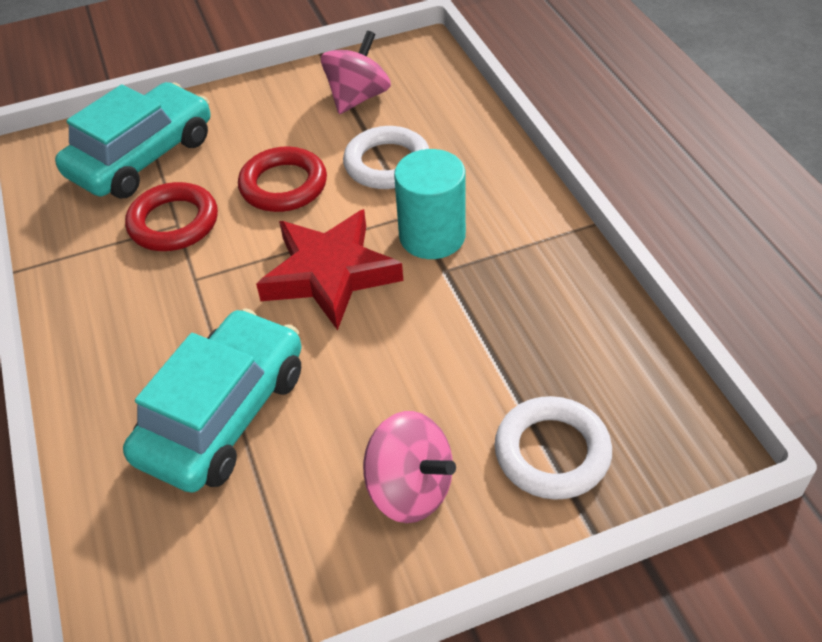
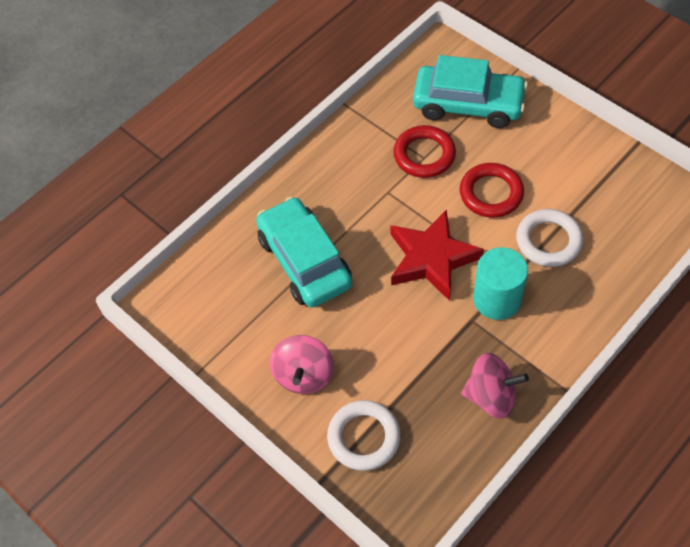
camera: 65 degrees right, 10 degrees up
(223, 414) = (304, 261): turquoise car -> turquoise car turned 120 degrees counterclockwise
(358, 98) = (604, 190): pink spinning top -> pink spinning top (491, 396)

